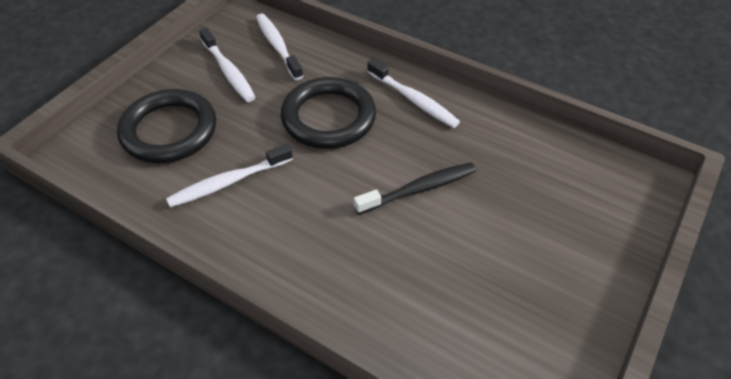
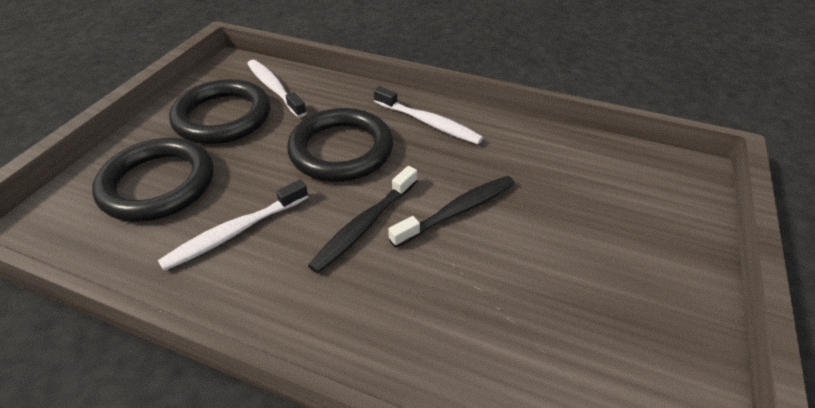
camera: 10 degrees left, 5 degrees down
(228, 71) = (223, 117): white toothbrush -> black ring
(336, 191) = (364, 225): none -> black toothbrush

